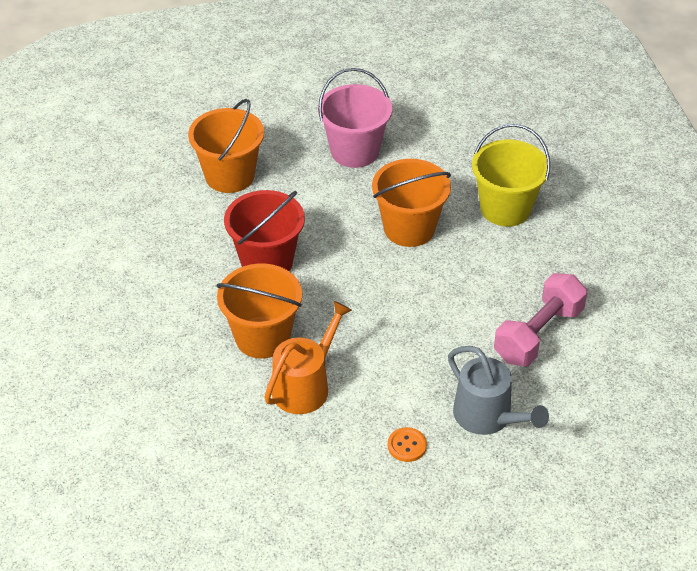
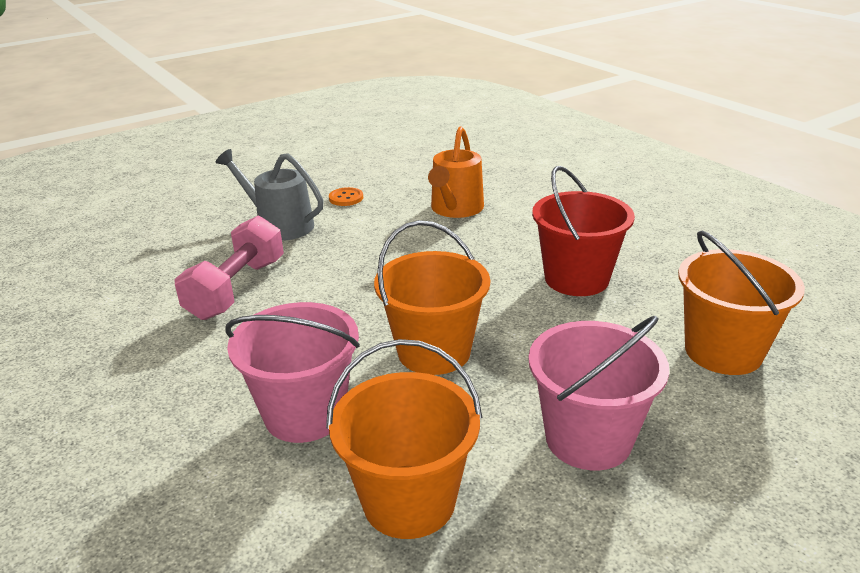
camera: 160 degrees right, 15 degrees down
(262, 337) = (521, 227): orange bucket -> orange bucket (409, 501)
(505, 208) = (305, 414): yellow bucket -> pink bucket

